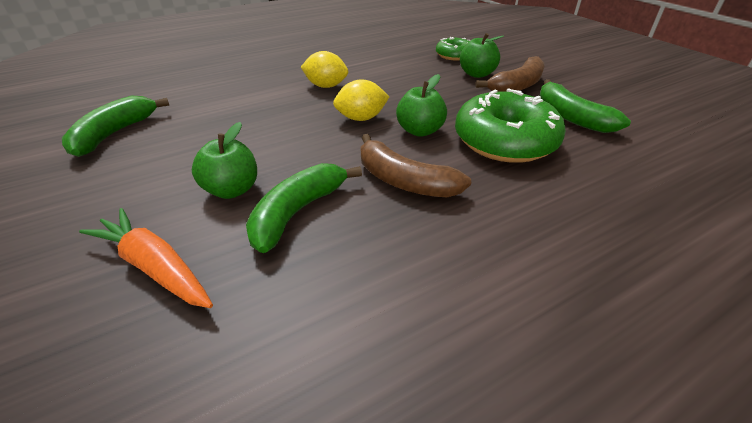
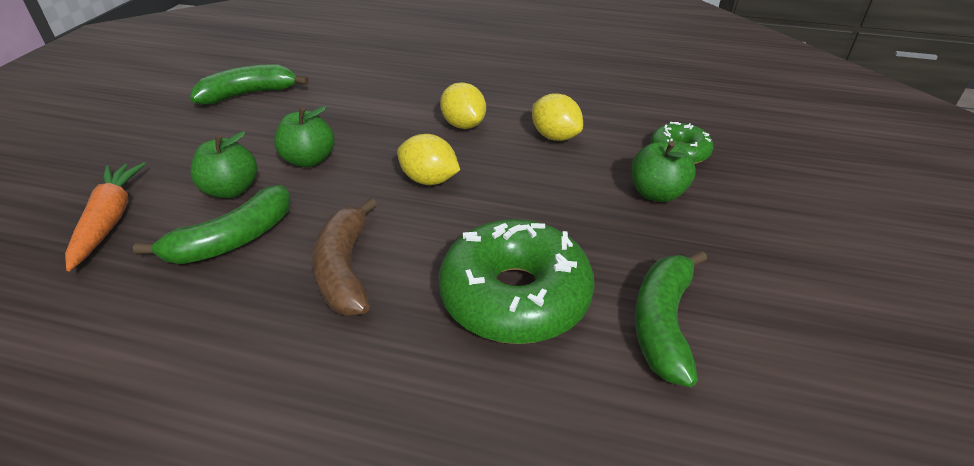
camera: 45 degrees right, 0 degrees up
(298, 212) = (232, 240): green banana -> green banana turned 150 degrees clockwise
(387, 71) = (555, 136): none -> yellow lemon
(420, 131) = (454, 227): green apple -> green apple (309, 160)
(517, 86) = (678, 238): brown banana -> none

